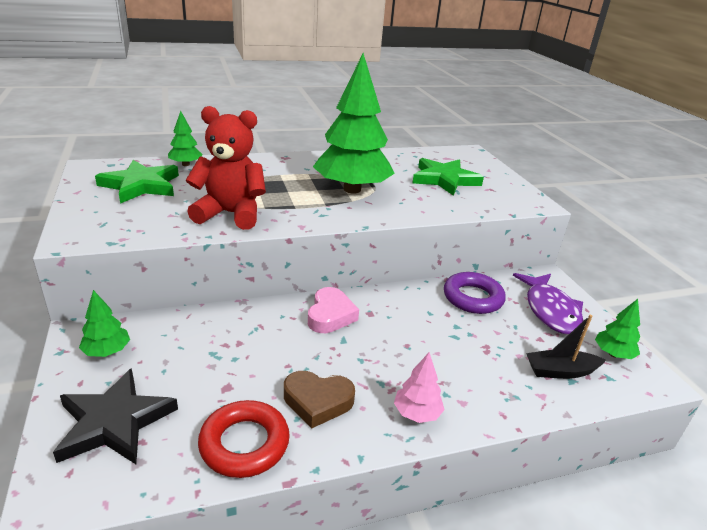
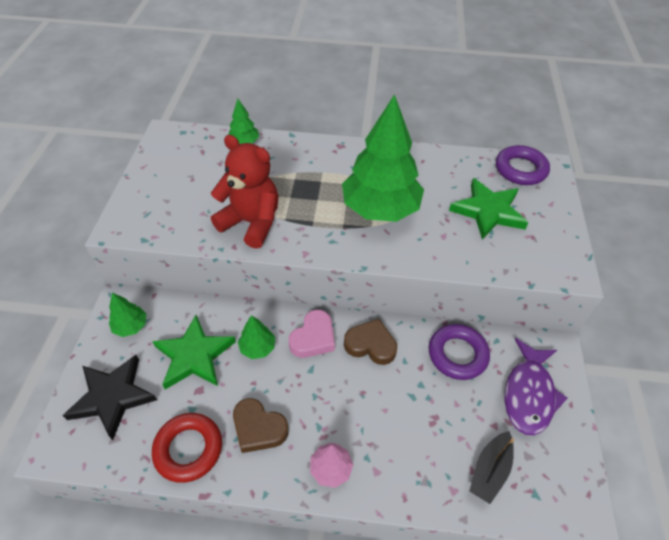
camera: 25 degrees right, 20 degrees up
(141, 185) = (195, 167): green star -> green star (194, 356)
(390, 308) = (370, 345): none -> brown heart
(450, 155) = (520, 169): none -> purple ring
(560, 371) = (490, 470): black boat -> black boat turned 75 degrees counterclockwise
(613, 354) = (559, 468): green tree -> green tree (258, 347)

